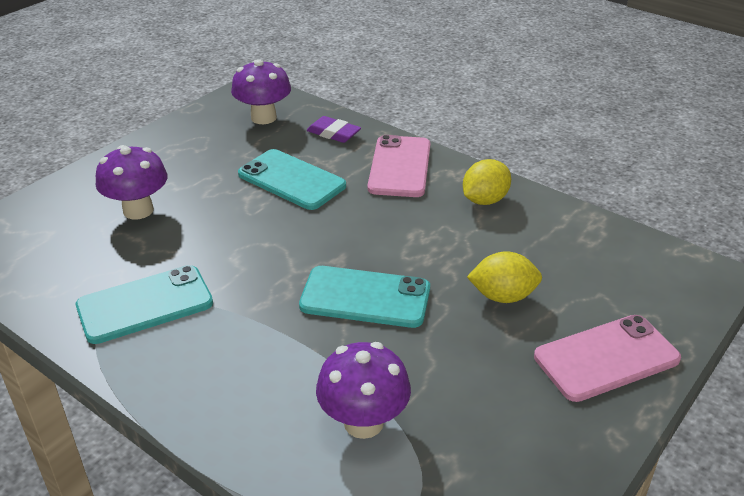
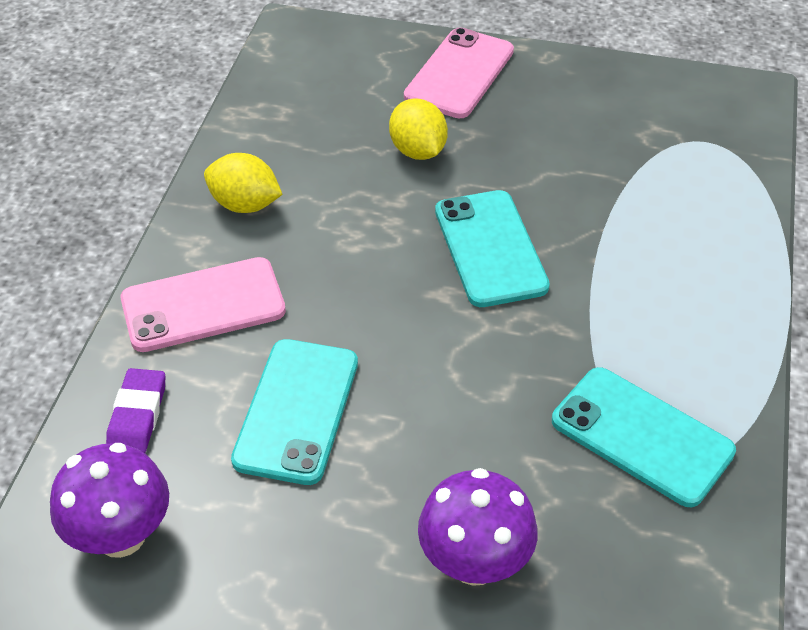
camera: 115 degrees left, 10 degrees up
(363, 422) = (651, 194): purple mushroom -> none
(606, 358) = (459, 74): pink phone -> pink phone turned 75 degrees clockwise

